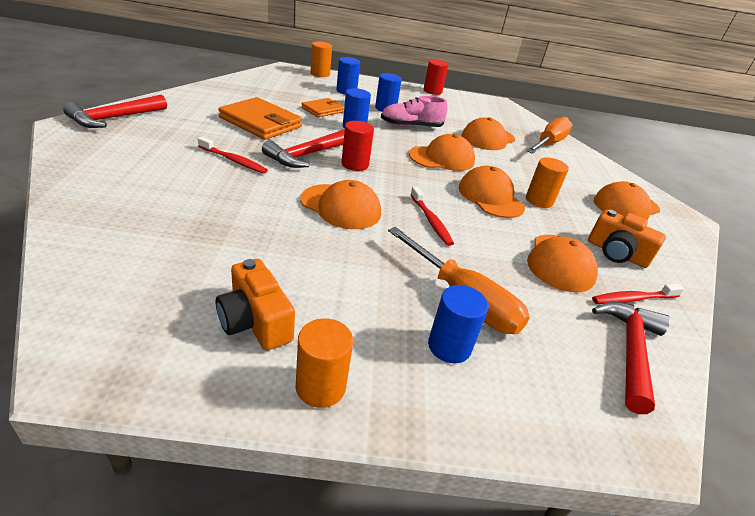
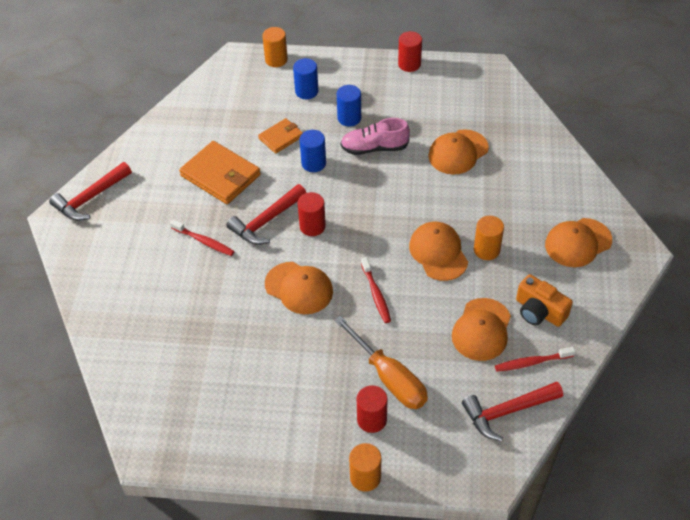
camera: 10 degrees right, 15 degrees up
(255, 321) = (241, 411): orange camera -> none
(320, 387) = (285, 455): orange cylinder -> orange cylinder (365, 477)
(442, 158) = (400, 199): orange cap -> none
(449, 346) = (372, 419): blue cylinder -> red cylinder
(548, 144) = (528, 148): orange screwdriver -> none
(629, 350) = (507, 412): red hammer -> red hammer turned 135 degrees counterclockwise

